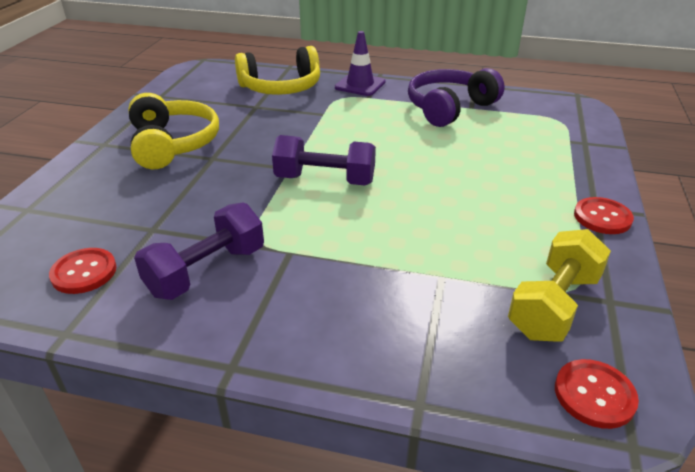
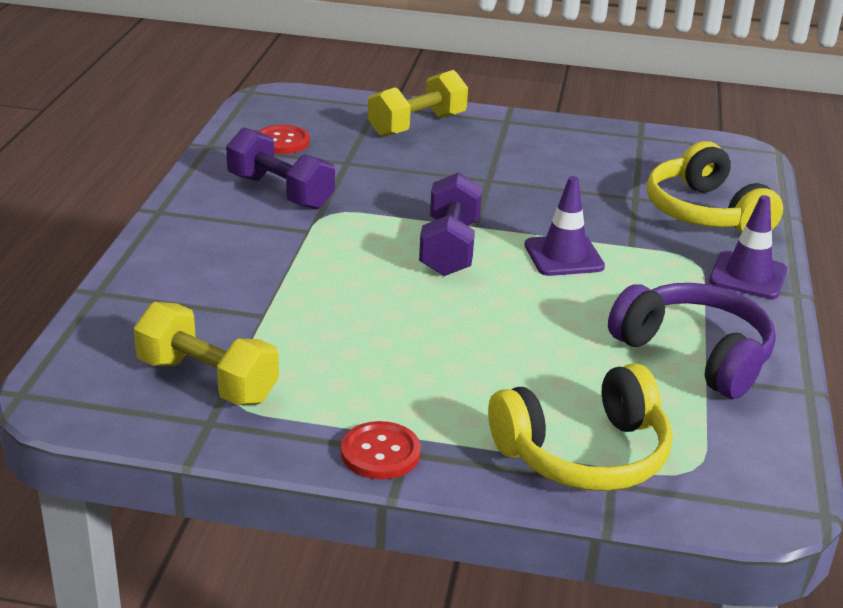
camera: 85 degrees right, 5 degrees down
(89, 187) = (417, 125): none -> yellow dumbbell
(173, 144) = (515, 155): yellow headphones -> yellow headphones (584, 454)
(337, 137) = (563, 256): none -> purple traffic cone
(594, 395) = (81, 383): red button -> none

